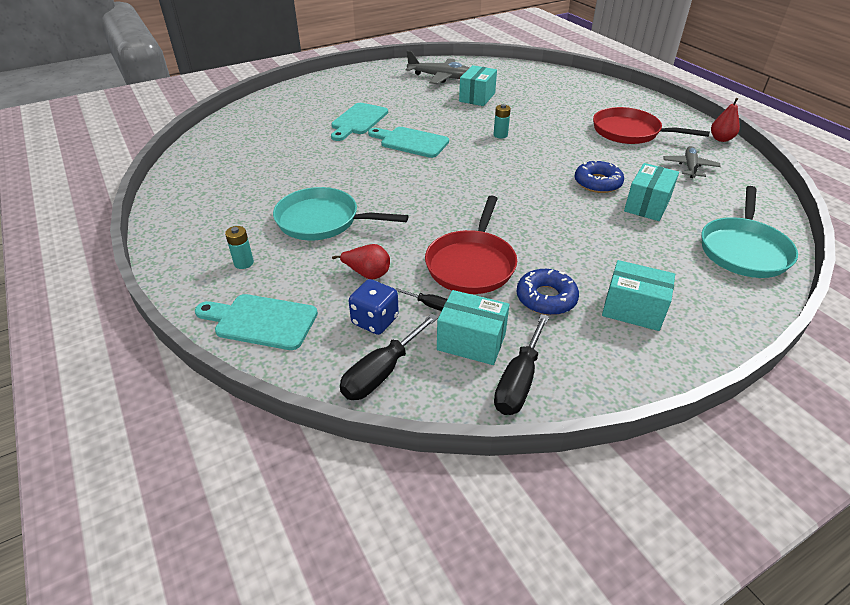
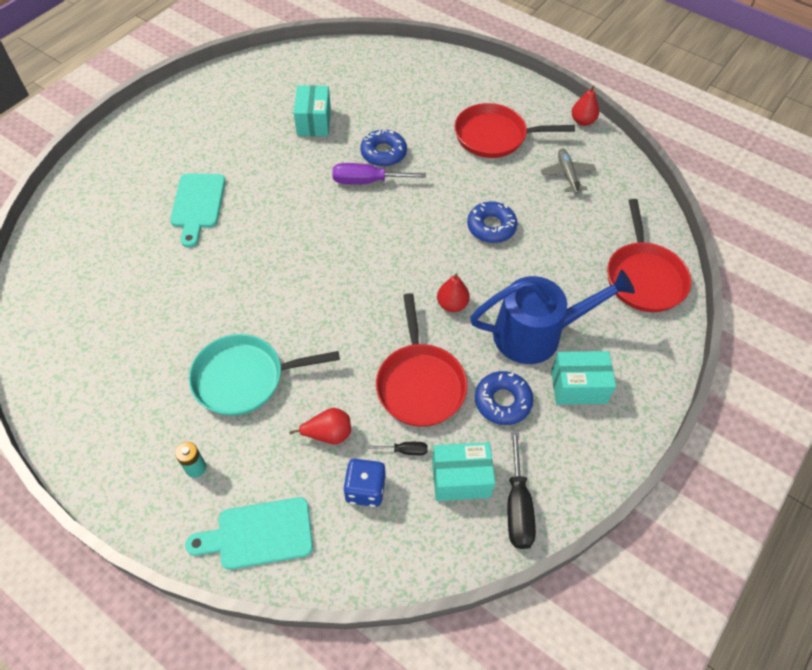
camera: 25 degrees left, 15 degrees up
(381, 372) = (401, 545): black screwdriver -> none
(411, 142) = (276, 223): turquoise cutting board -> none
(441, 77) = (256, 96): grey plane -> none
(500, 135) = (367, 181): turquoise battery -> purple screwdriver
(524, 123) = (383, 153): none -> blue donut
(532, 221) = (452, 304): none -> red pear
(607, 261) = (537, 334): none -> blue watering can
(647, 205) = (546, 245): turquoise box -> none
(743, 250) = (644, 277): turquoise pan -> red pan

